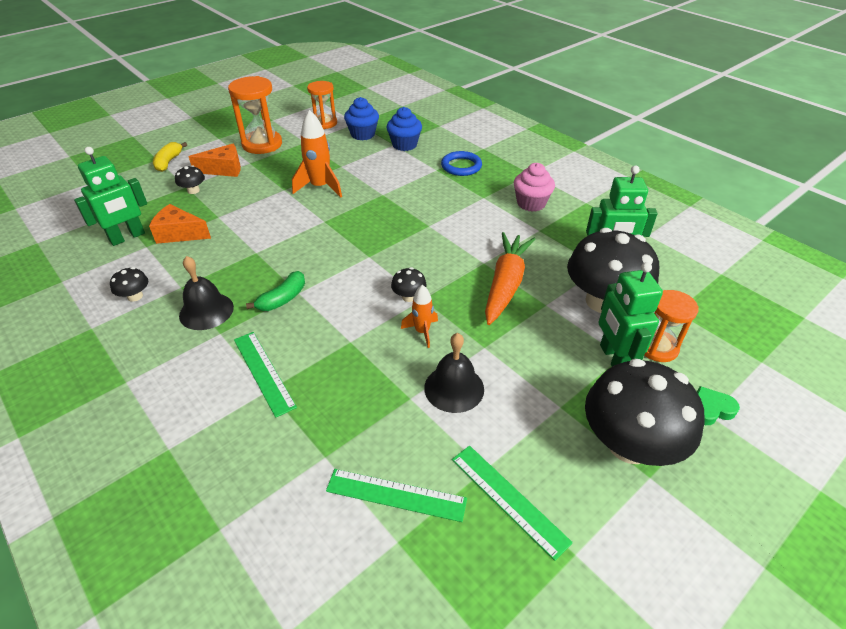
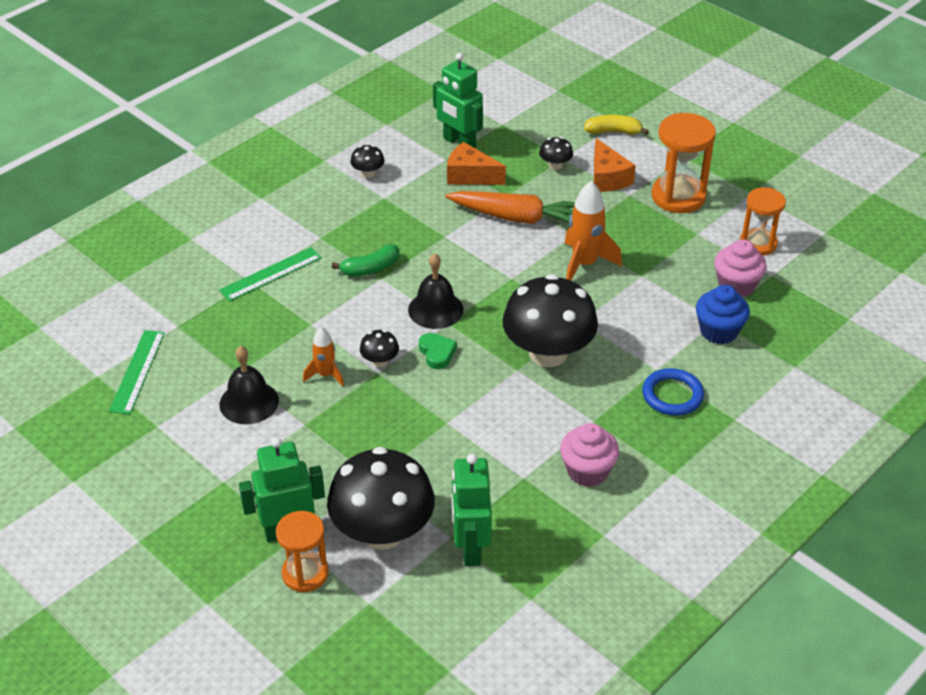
camera: 85 degrees right, 0 degrees up
(179, 234) = (470, 175): orange cheese -> orange cheese turned 75 degrees counterclockwise
(206, 311) = (349, 222): black bell -> black bell (435, 309)
(283, 299) = (370, 269): green banana -> green banana turned 60 degrees counterclockwise
(363, 134) = (736, 285): blue cupcake -> pink cupcake
(505, 284) = (407, 442): orange carrot -> orange carrot (518, 218)
(508, 499) = (126, 440): green ruler -> none
(629, 444) = (175, 530): black mushroom -> black mushroom (548, 353)
(710, 409) = (215, 605): green heart -> green heart (437, 353)

